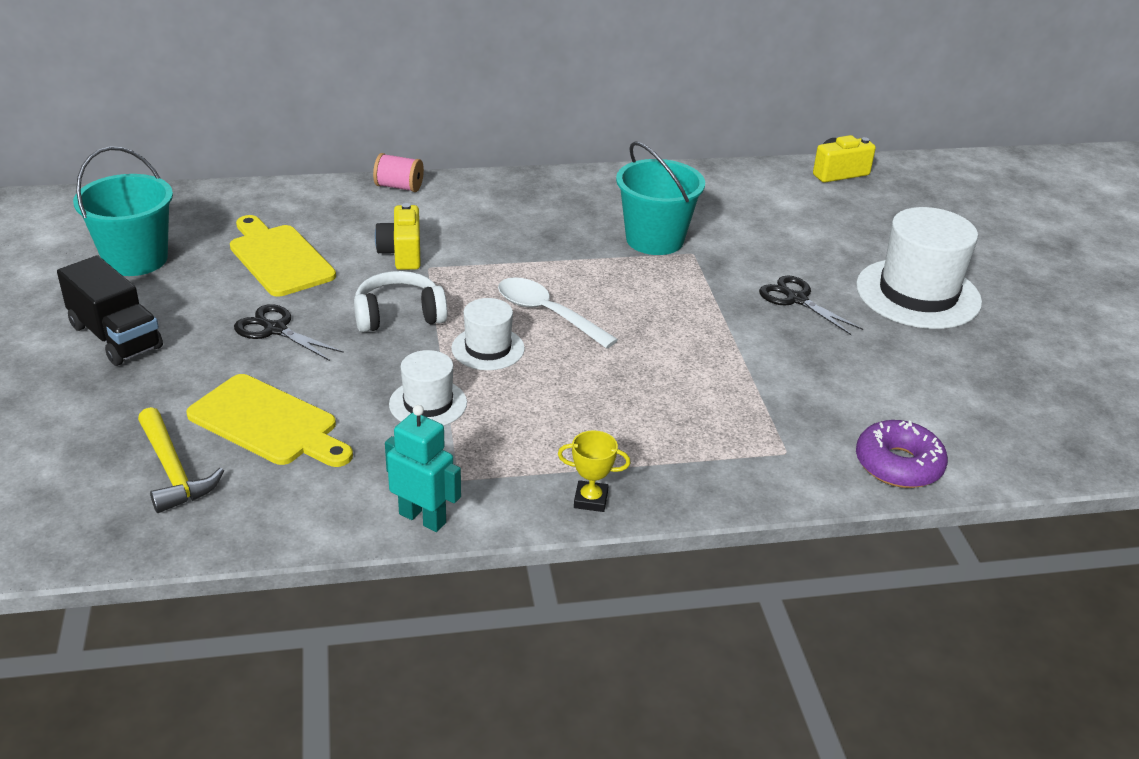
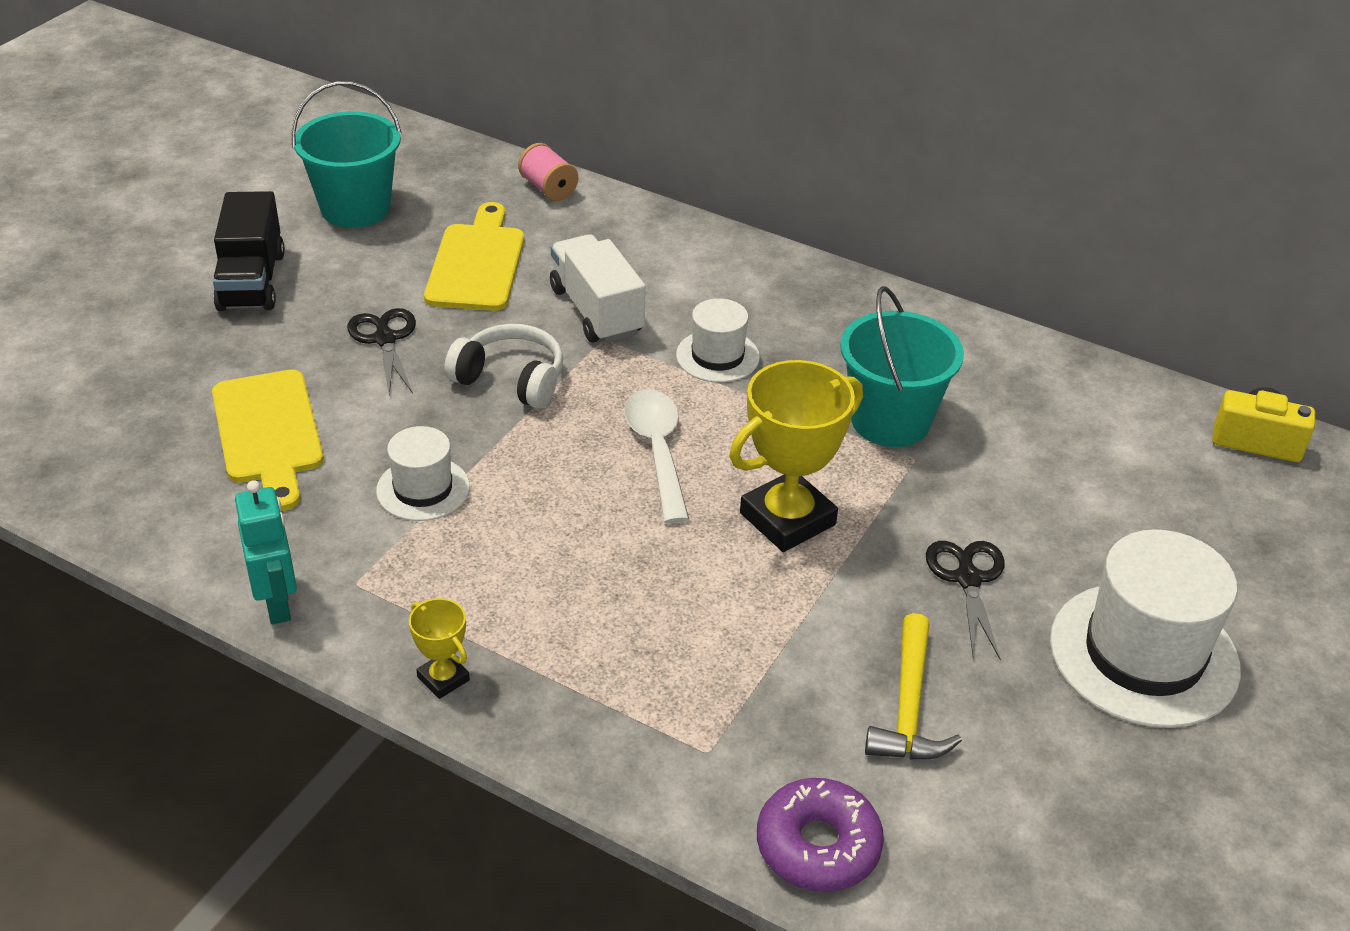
camera: 40 degrees right, 5 degrees up
(173, 471) = (146, 438): yellow hammer -> yellow hammer (909, 707)
(399, 187) = (686, 232): pink spool -> pink spool (548, 189)
(402, 253) = (596, 311): yellow camera -> white truck
(488, 348) = (550, 460): white hat -> white hat (717, 356)
(668, 314) = (787, 519): none -> yellow trophy

